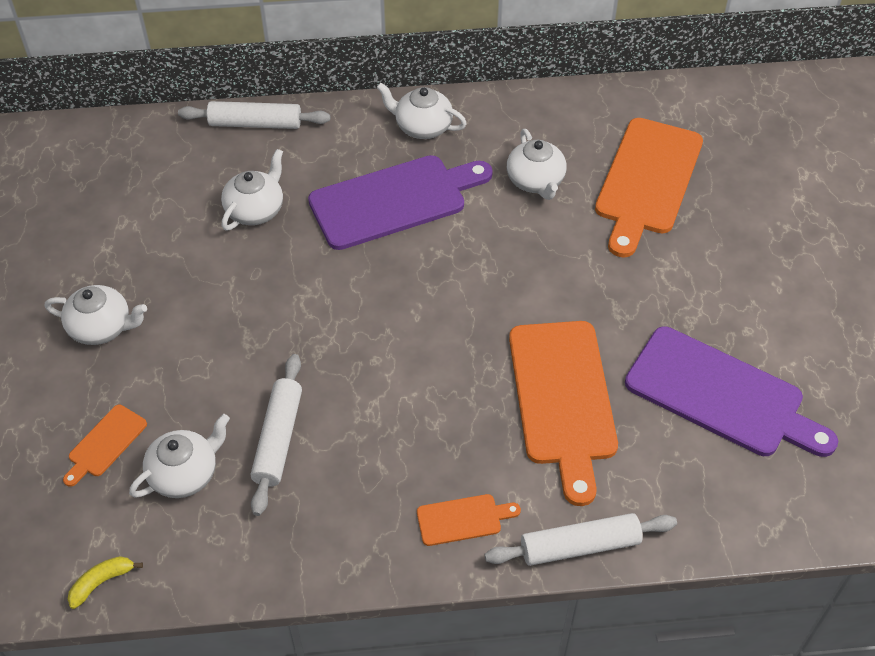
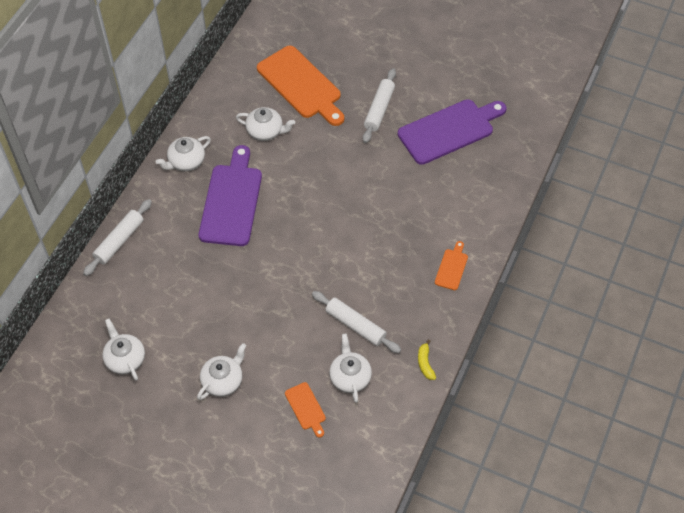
camera: 60 degrees left, 5 degrees up
(102, 582) = (392, 440): yellow banana -> yellow banana (425, 363)
(255, 210) = (189, 269): white teapot -> white teapot (125, 359)
(562, 399) = (411, 193): orange cutting board -> none
(579, 546) = (493, 228): white rolling pin -> white rolling pin (379, 109)

